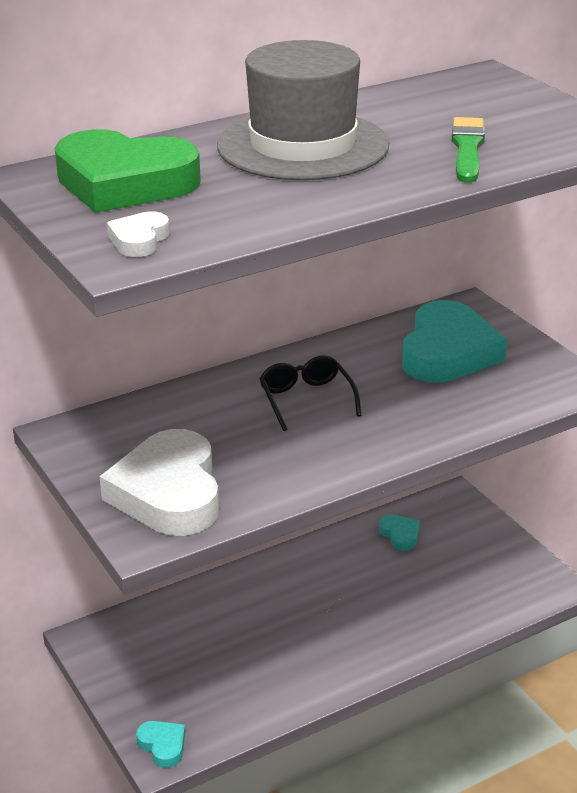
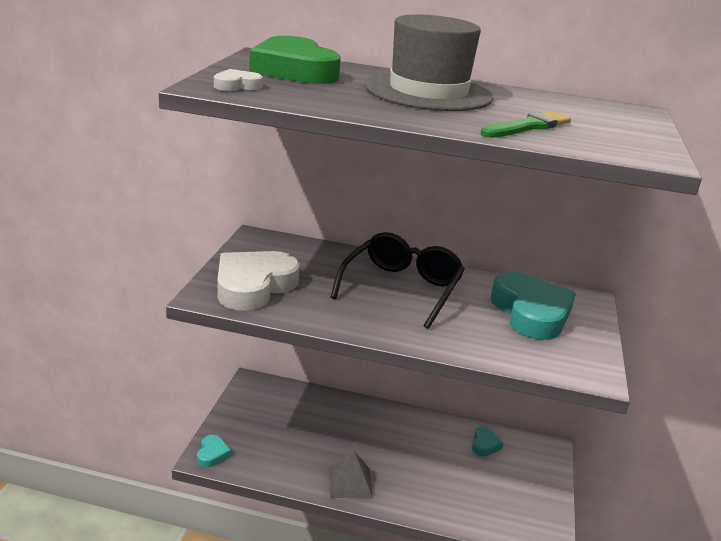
camera: 40 degrees right, 5 degrees down
(306, 400) = (401, 288): black glasses -> black glasses, size x1.70
(336, 665) = (350, 482): none -> grey pyramid
(448, 352) = (531, 313): turquoise heart -> turquoise heart turned 75 degrees counterclockwise

